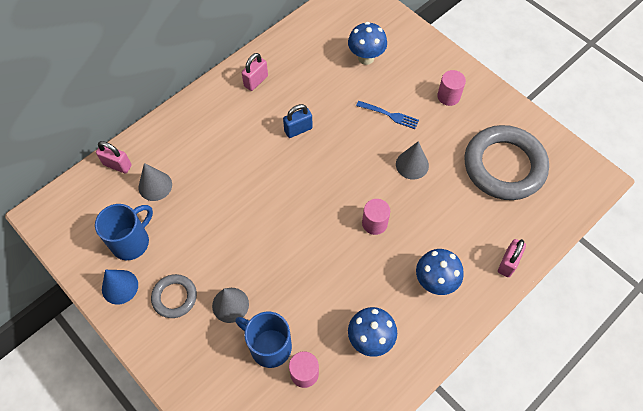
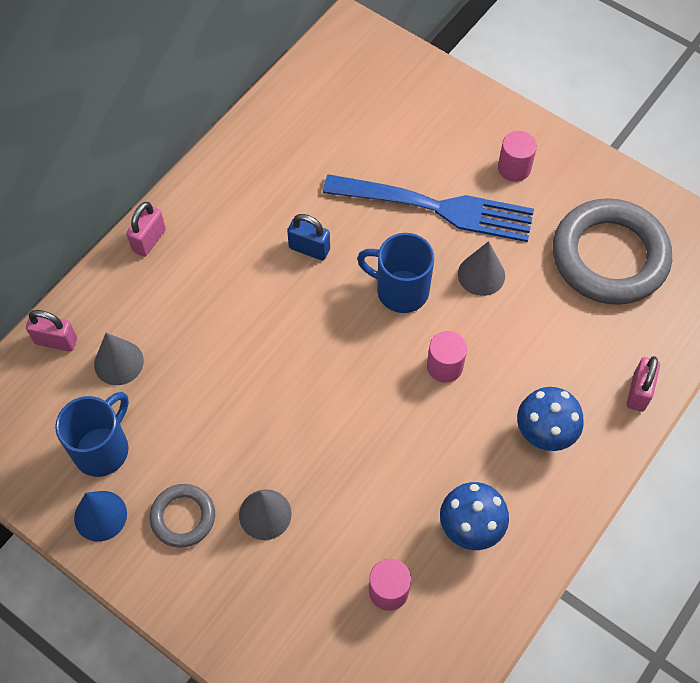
camera: 10 degrees left, 0 degrees up
(256, 81) = (233, 186): pink padlock -> pink padlock (149, 240)
(269, 346) = (332, 562): blue mug -> blue mug (400, 290)
(298, 130) = (309, 249): blue padlock -> blue padlock turned 60 degrees clockwise
(366, 58) = (385, 128): blue mushroom -> none
(389, 115) = (435, 208): blue fork -> blue fork, size x2.26

